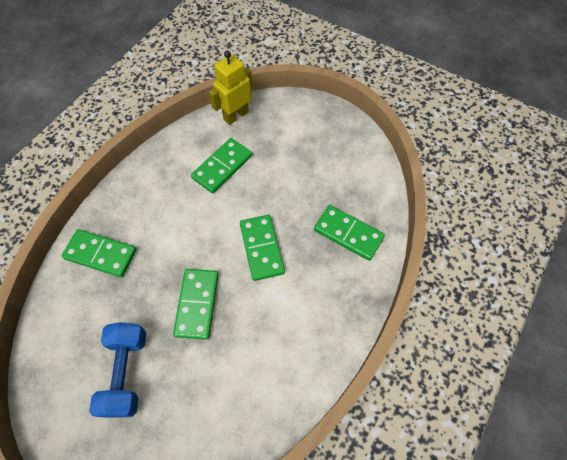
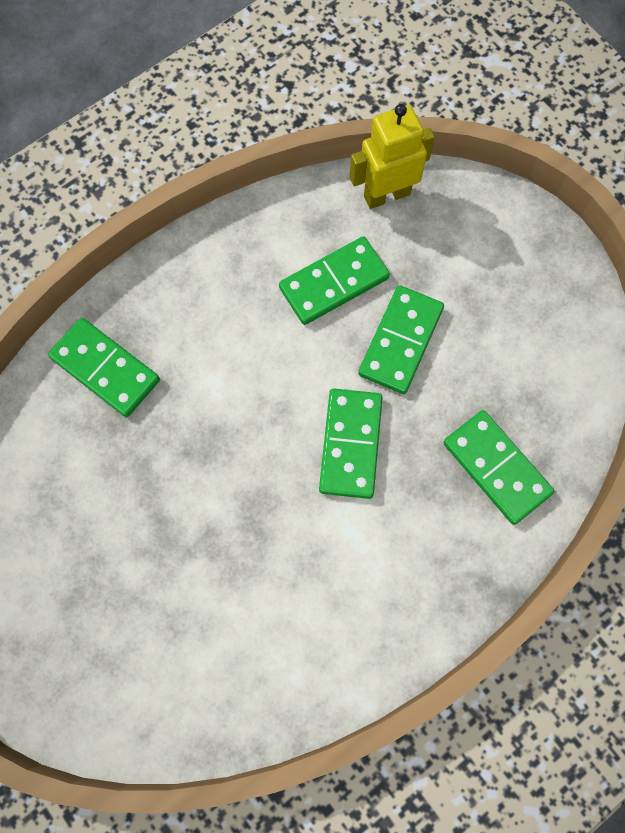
camera: 20 degrees right, 10 degrees up
(126, 372) = (94, 564): blue dumbbell -> none
(197, 304) = (224, 499): green domino -> green domino (401, 341)

